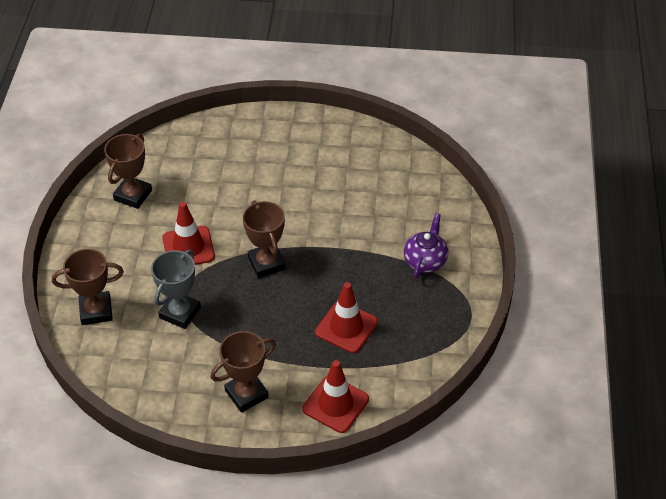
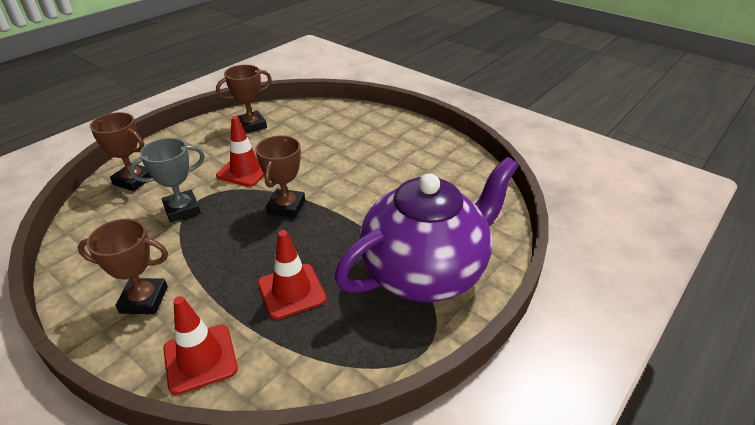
camera: 35 degrees right, 10 degrees down
(425, 261) = (425, 272): purple teapot -> purple teapot, size x2.42

